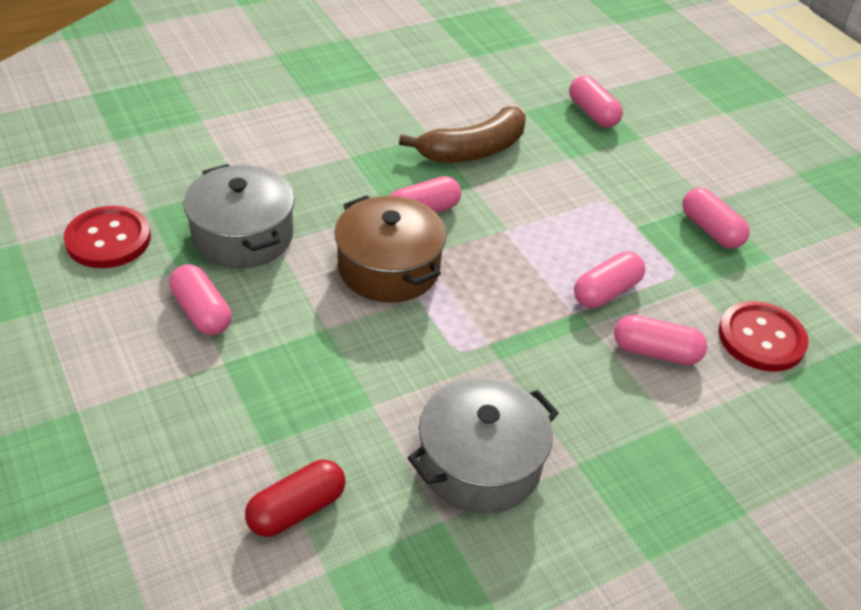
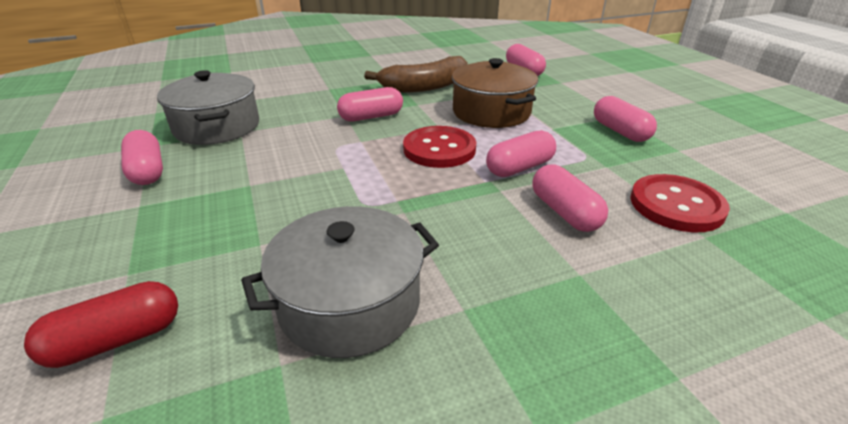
camera: 10 degrees right, 10 degrees down
(108, 239) = (109, 127): red button -> red button (439, 149)
(389, 268) = (327, 148): brown pot -> brown pot (491, 112)
(655, 352) = (564, 212): pink capsule -> pink capsule turned 45 degrees clockwise

